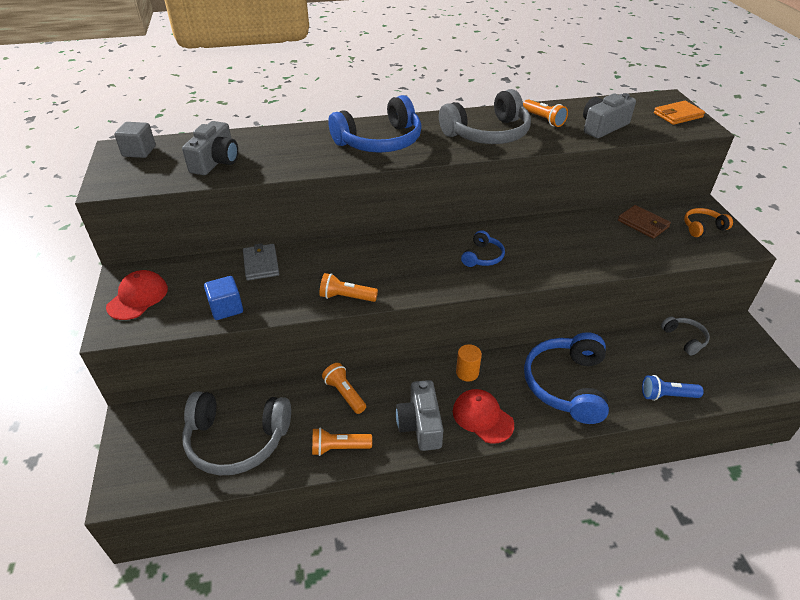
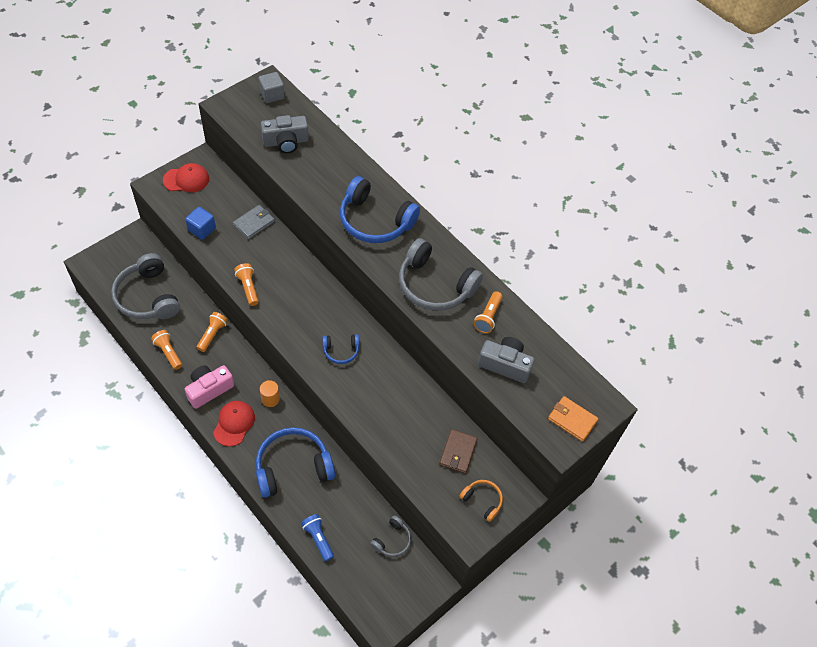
camera: 55 degrees right, 15 degrees up
(420, 425) = (209, 389): grey camera -> pink camera

